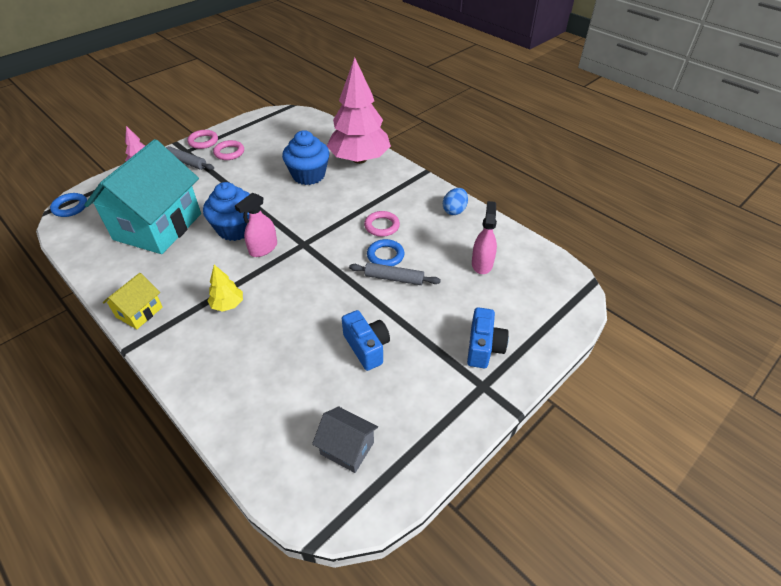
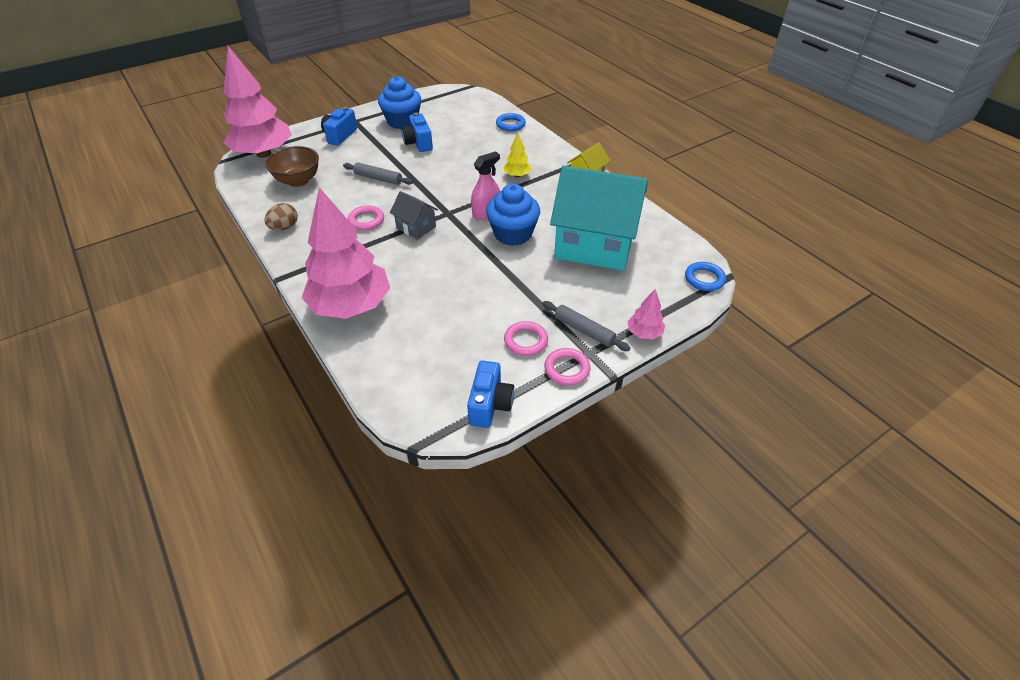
camera: 170 degrees left, 0 degrees up
(158, 226) = (594, 245): turquoise house -> turquoise house turned 75 degrees clockwise
(253, 122) = (490, 404): none -> blue camera
(308, 175) = (424, 289): blue cupcake -> blue cupcake (402, 121)
(347, 448) = (446, 108): grey house -> grey house (416, 227)
(385, 255) = (376, 195): blue ring -> blue ring (510, 124)
(454, 210) = (284, 227): blue egg -> brown egg
(482, 263) = (298, 181): pink spray bottle -> brown bowl
(556, 299) = (263, 154): none -> pink tree

